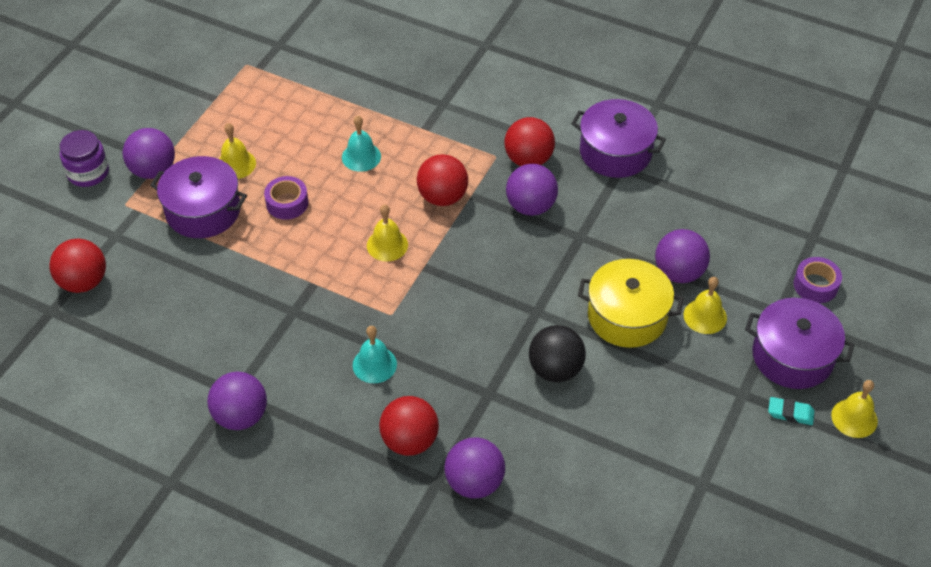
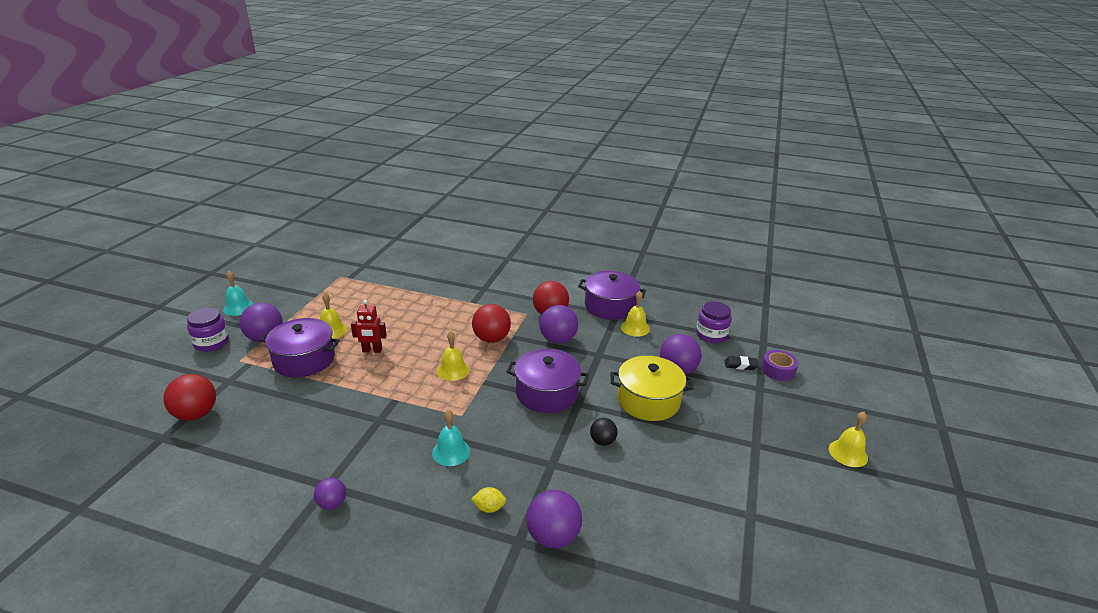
camera: 10 degrees left, 20 degrees down
(241, 416) = (332, 504): purple ball -> purple ball, size x0.58
(287, 203) = (372, 350): purple tape -> red robot
(361, 156) = (427, 320): turquoise bell -> turquoise bell (238, 307)
(410, 441) = (489, 508): red ball -> yellow lemon
(555, 369) = (602, 441): black ball -> black ball, size x0.58
(705, 316) = (706, 395): yellow bell -> yellow bell (635, 328)
(744, 217) = (711, 335): none -> purple jar
(767, 272) = (741, 365): none -> black eraser
(790, 413) = (798, 454): turquoise eraser -> none
(792, 356) = (782, 415): purple pot -> purple pot (547, 393)

